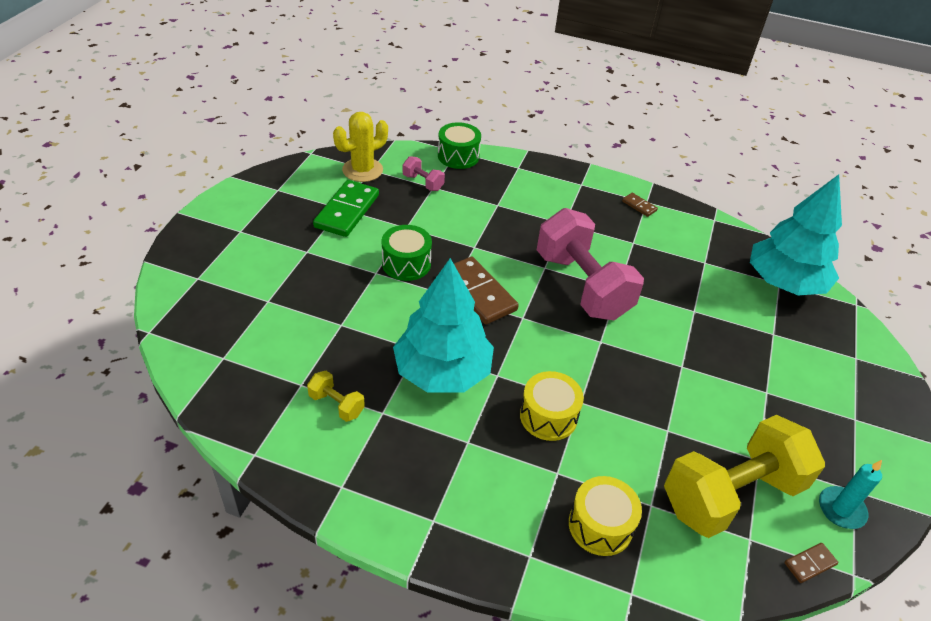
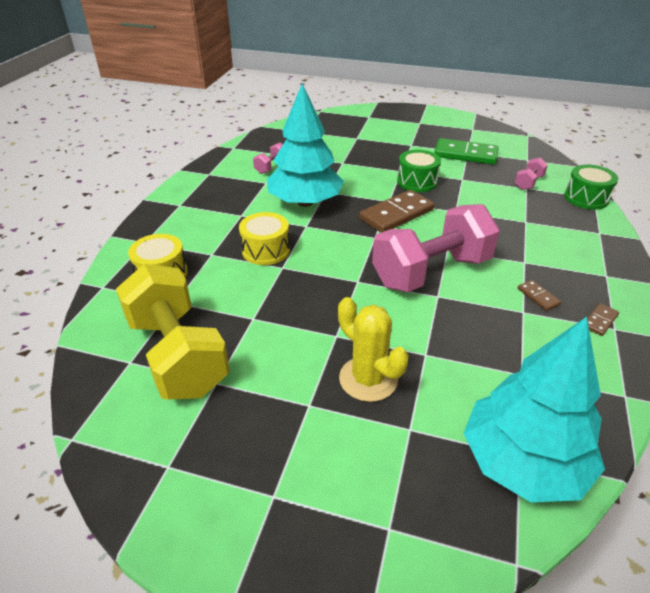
camera: 90 degrees right, 5 degrees down
(336, 404) = (271, 167): yellow dumbbell -> pink dumbbell
(362, 170) = (523, 156): yellow cactus -> yellow cactus (368, 379)
(810, 564) = (93, 403): brown domino -> brown domino (538, 297)
(841, 509) = (146, 446): turquoise candle -> none

